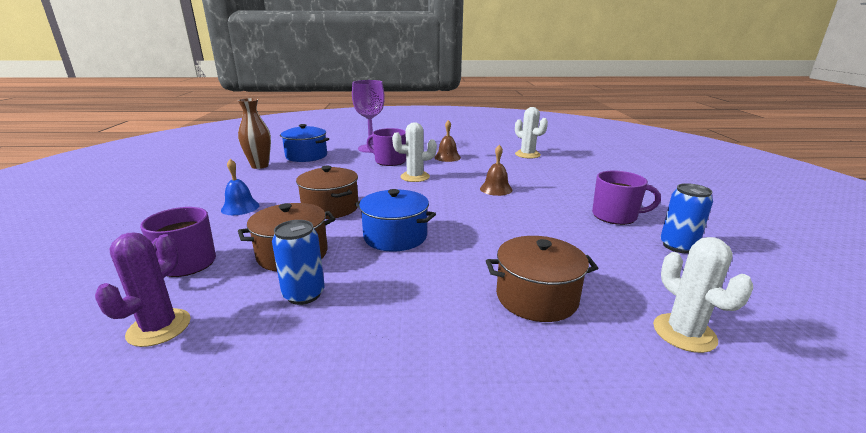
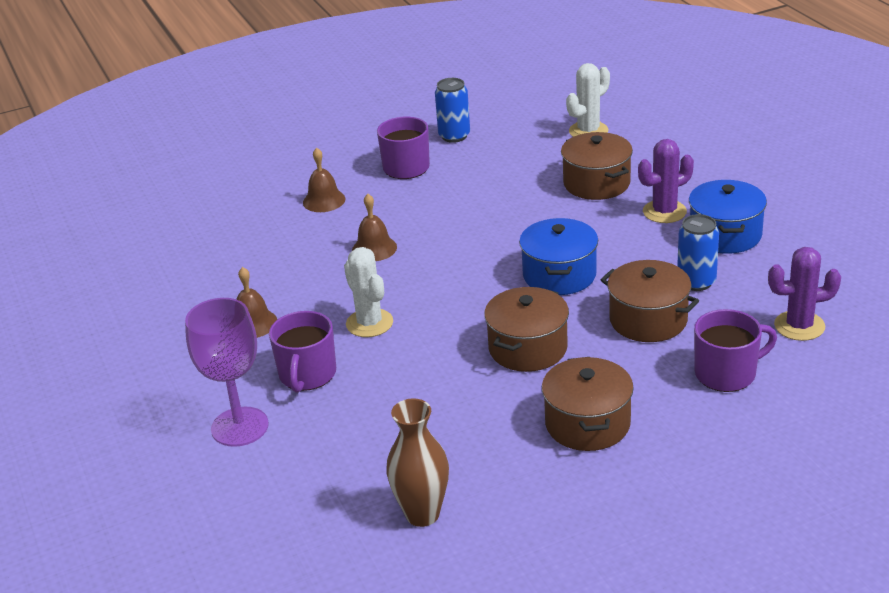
camera: 110 degrees left, 10 degrees up
(240, 207) = (587, 424): blue bell -> brown pot
(306, 156) = (332, 487): blue pot -> blue pot (725, 235)
(442, 322) = (664, 212): none -> purple cactus
(527, 154) = (198, 254): white cactus -> none
(572, 185) = (324, 200): none -> brown bell

